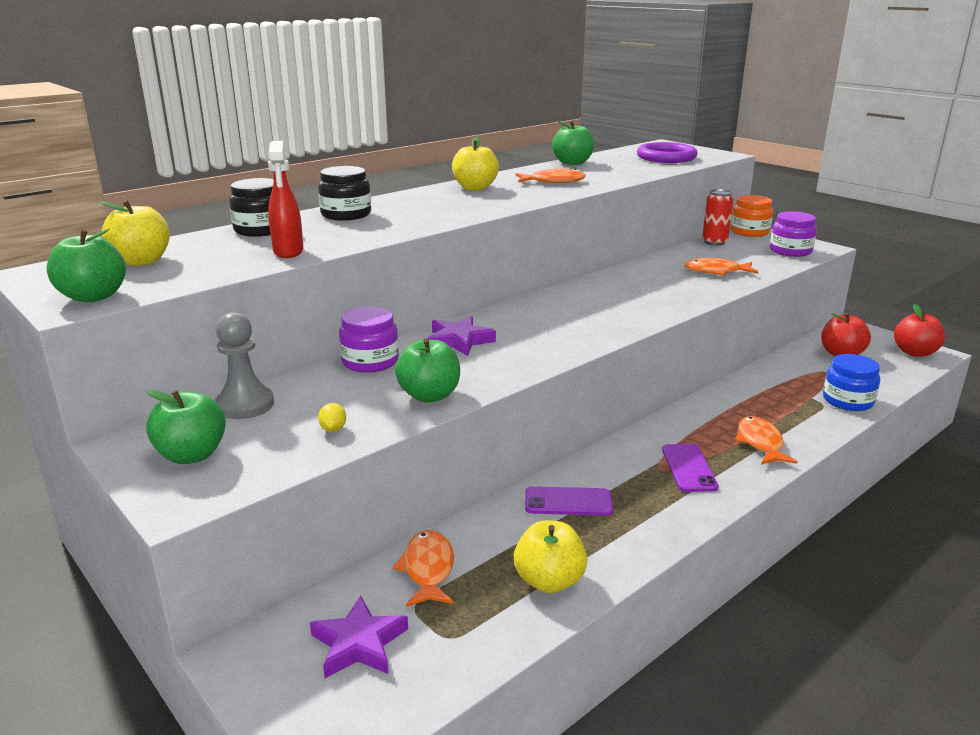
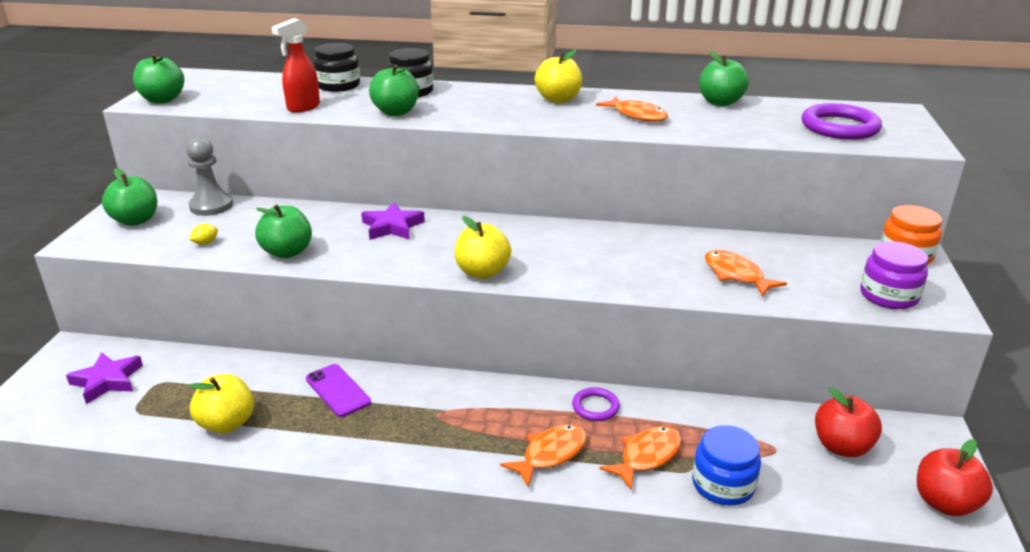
camera: 50 degrees right, 5 degrees up
(142, 261) = (235, 85): yellow apple -> yellow apple (482, 272)
(370, 361) = (317, 213): purple jar -> none
(386, 229) = (396, 112): none -> green apple
(428, 569) = (201, 370): orange fish -> orange fish (647, 456)
(689, 468) = (454, 429): purple phone -> none
(714, 242) = (827, 248): red can -> none
(720, 406) = (595, 407): none -> purple ring

